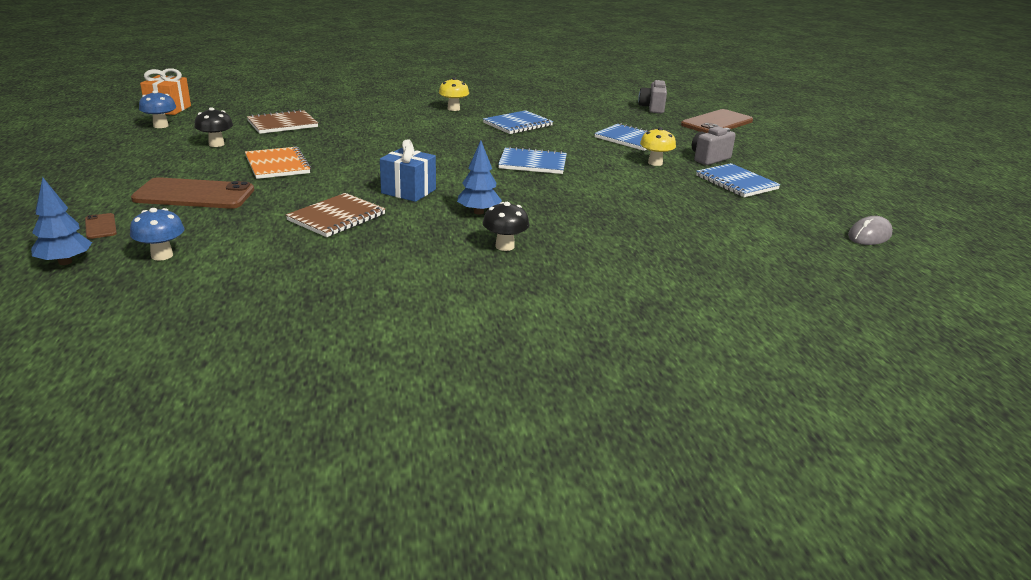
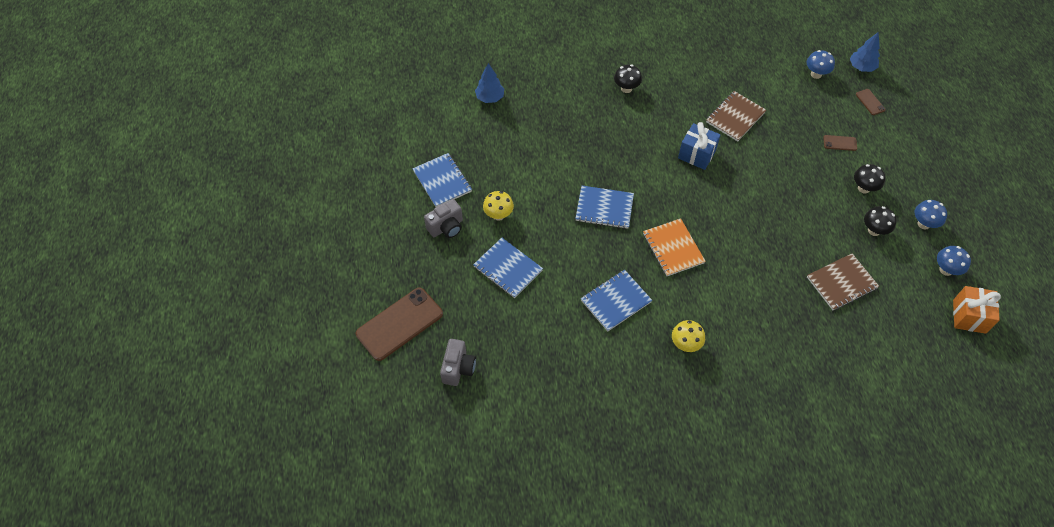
camera: 175 degrees left, 30 degrees up
(151, 146) = (923, 224): none -> blue mushroom
(194, 194) = (840, 143): brown phone -> brown phone, size x0.44
(198, 166) = (863, 188): none -> black mushroom
(277, 165) = (806, 193): orange notebook -> orange notebook (673, 248)
(479, 212) = (644, 127): blue tree -> blue tree (490, 97)
(869, 235) = (385, 108): grey mouse -> none

